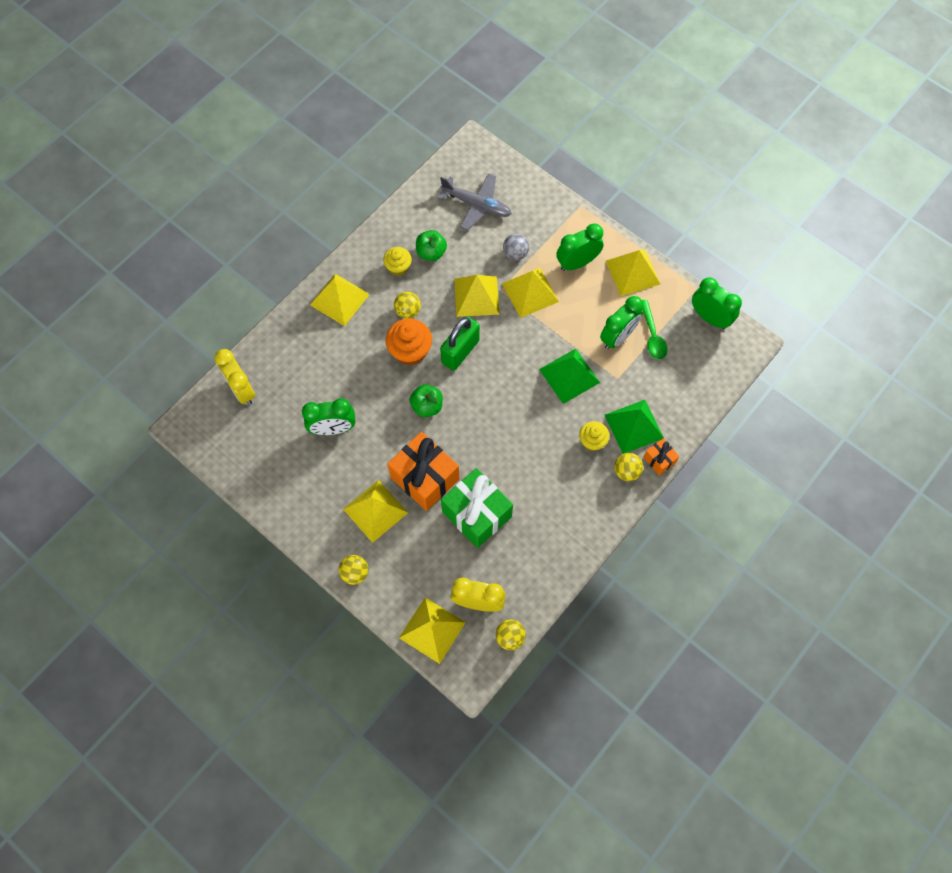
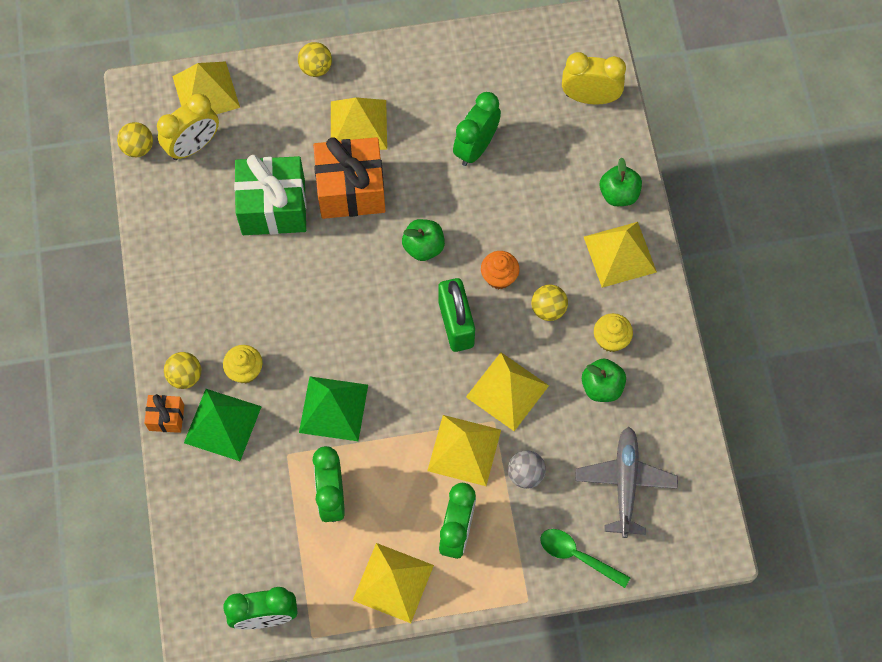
camera: 130 degrees right, 0 degrees up
(299, 327) = (618, 194): none -> green apple
(410, 351) = (499, 277): orange cupcake -> orange cupcake, size x0.63
(476, 205) = (625, 483): grey plane -> grey plane turned 120 degrees clockwise
(652, 335) = (301, 534): green spoon -> green spoon (577, 556)

